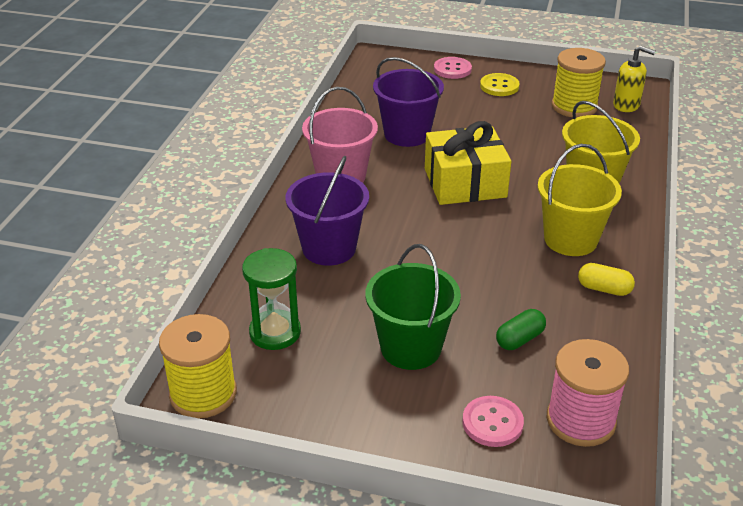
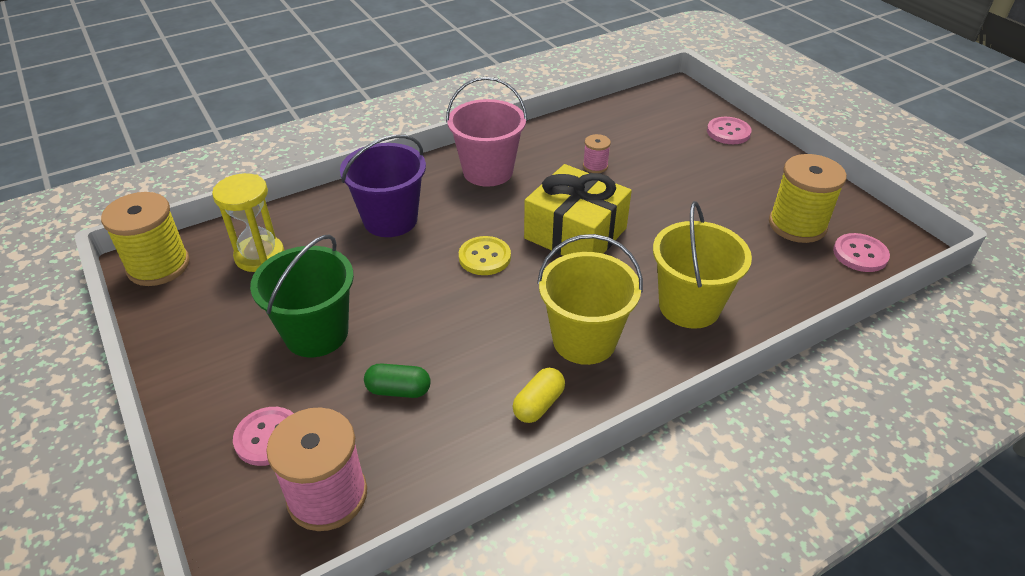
camera: 45 degrees right, 5 degrees up
(275, 332) = (260, 256): green hourglass -> yellow hourglass
(407, 134) = (595, 166): purple bucket -> pink spool
(499, 86) = (749, 168): yellow button -> yellow button (484, 257)
(604, 289) = (538, 404): yellow capsule -> yellow capsule turned 60 degrees clockwise
(626, 105) = (860, 254): yellow soap dispenser -> pink button

